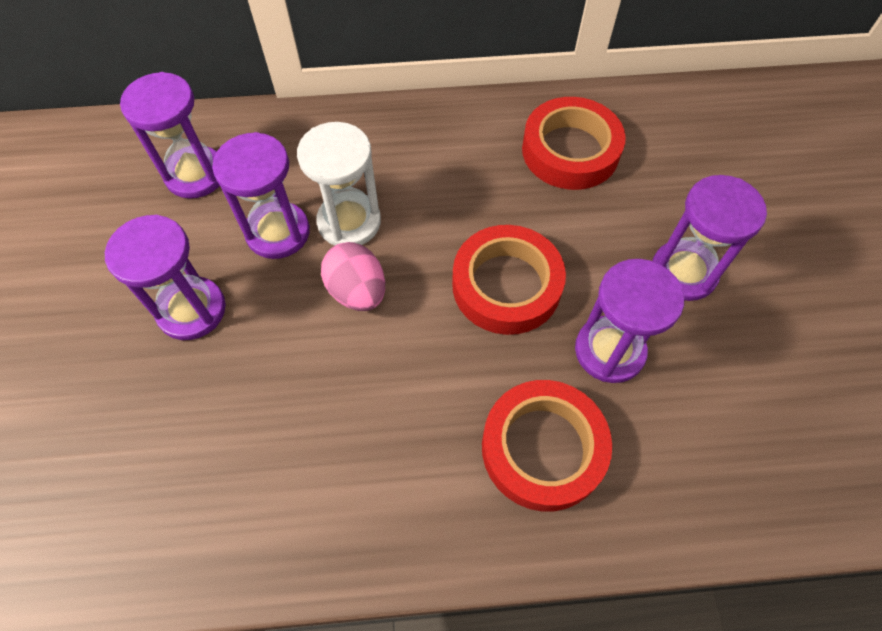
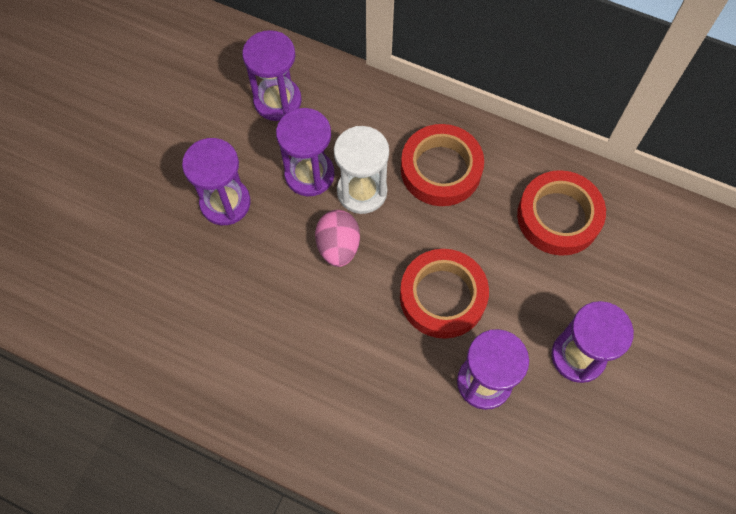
camera: 30 degrees right, 5 degrees up
(543, 448) = (395, 421): red tape -> red tape (441, 169)

